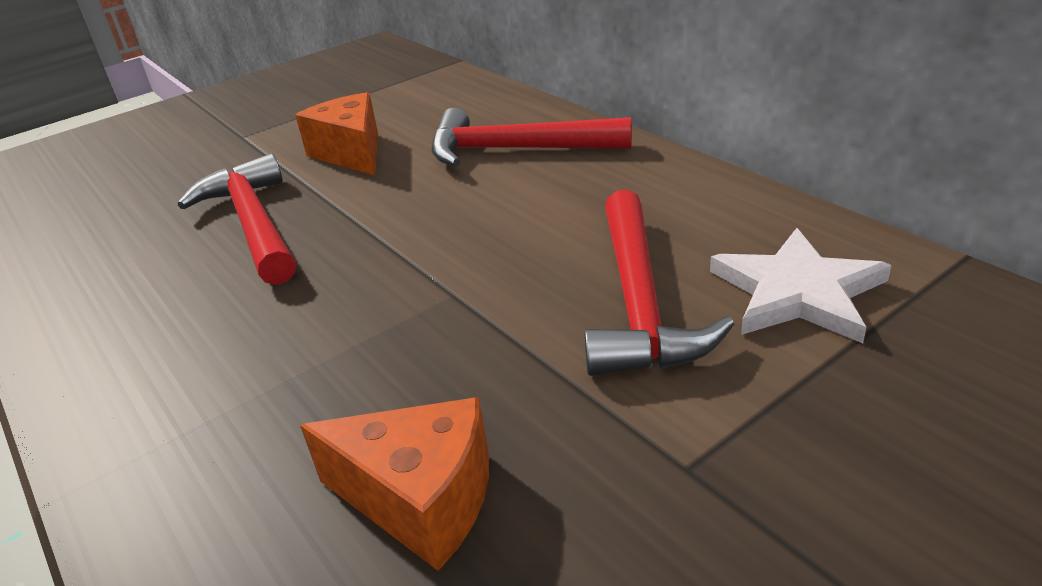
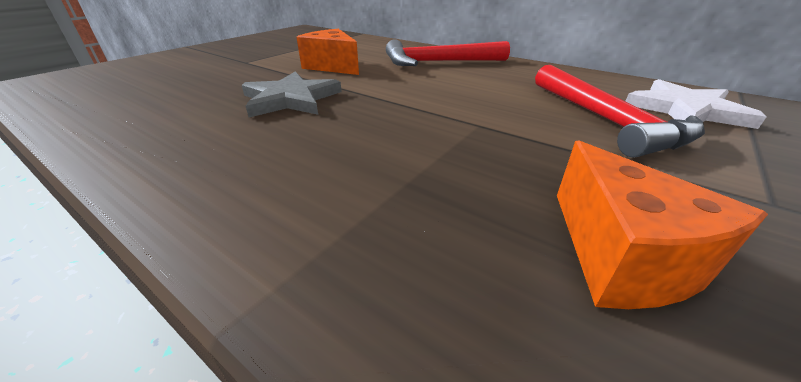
camera: 20 degrees left, 0 degrees up
(253, 223) = (291, 99): red hammer -> grey star
(420, 500) = (621, 256): orange cheese -> orange cheese turned 75 degrees clockwise

